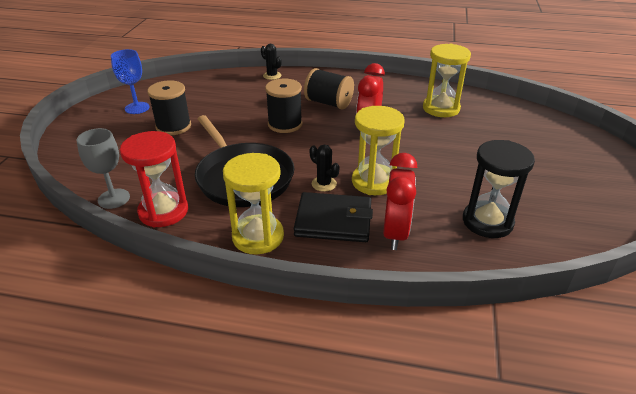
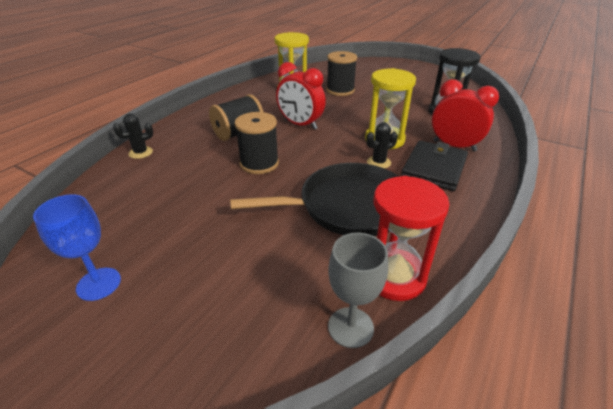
camera: 70 degrees left, 0 degrees up
(173, 126) = (194, 248): black spool -> black spool (340, 90)
(258, 237) = (451, 212): yellow hourglass -> none

